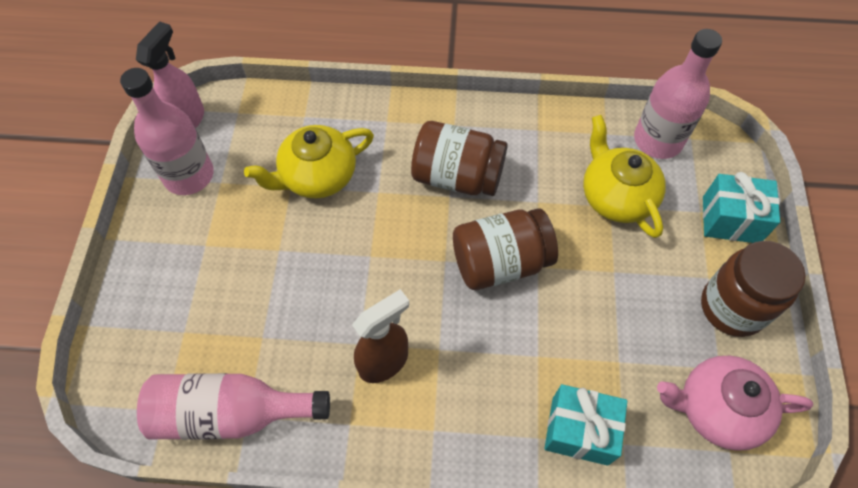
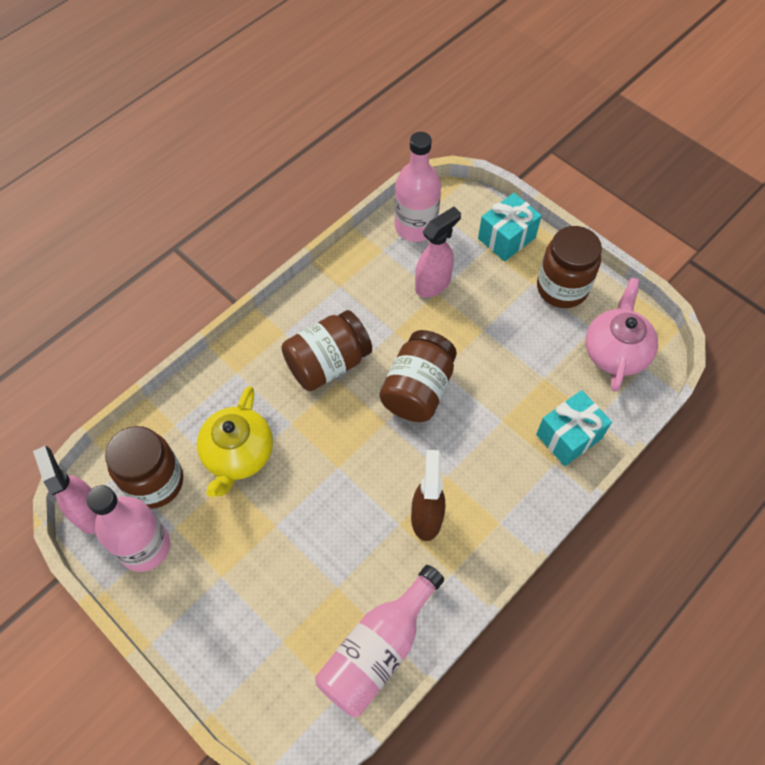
camera: 50 degrees left, 0 degrees up
(246, 140) = (155, 482): none -> brown jar
(616, 196) = (433, 284): yellow teapot -> pink spray bottle
(717, 409) = (615, 351): pink teapot -> pink teapot turned 150 degrees clockwise

